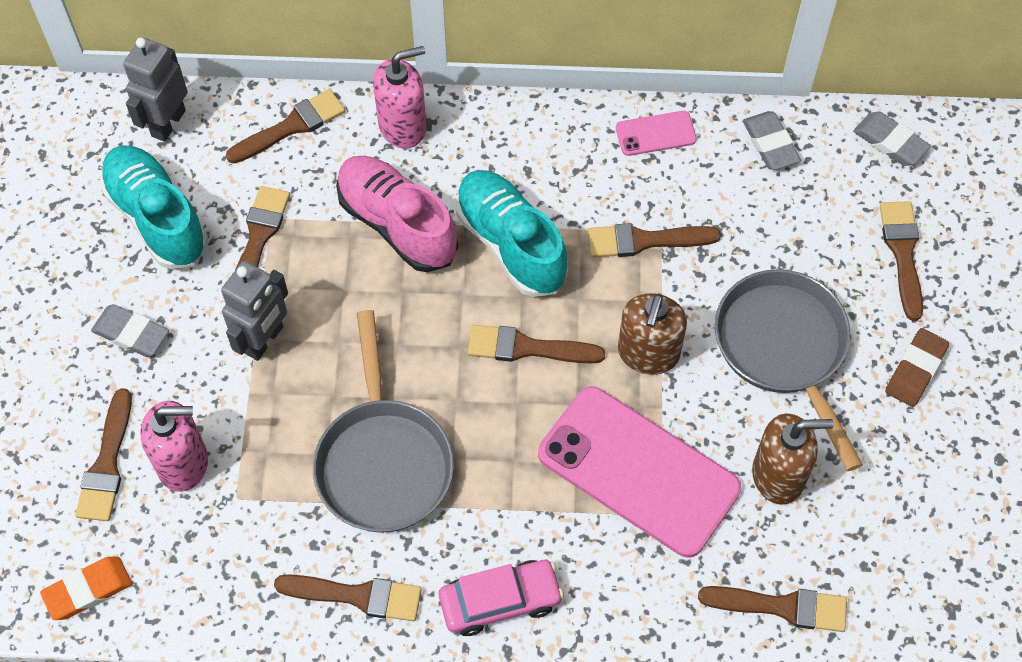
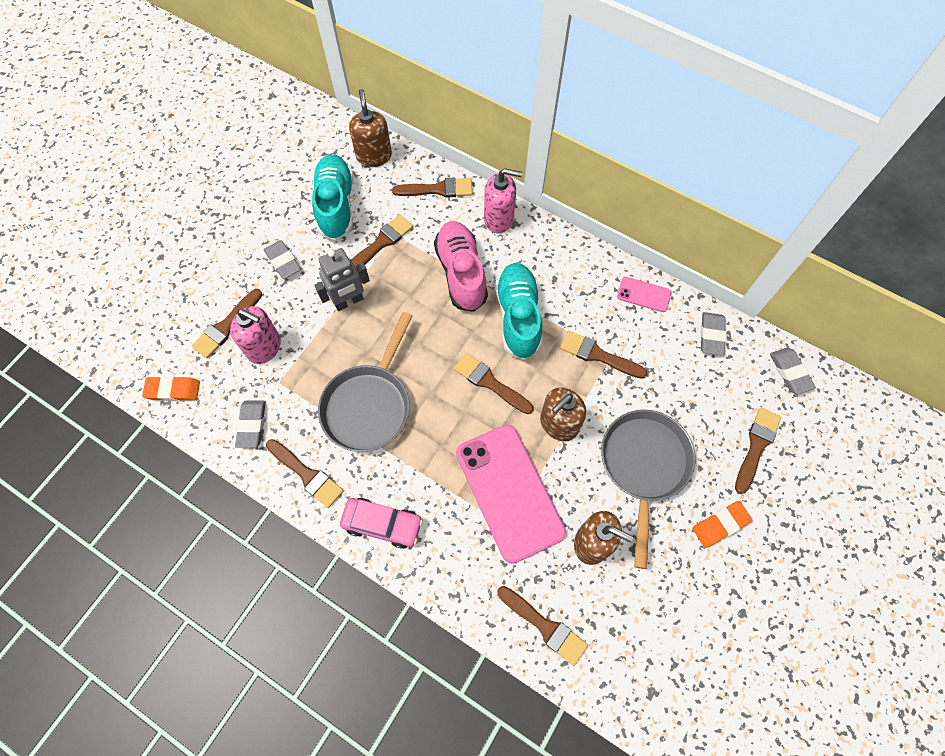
camera: 30 degrees right, 5 degrees up
(168, 123) = (374, 156): grey robot -> brown soap dispenser
(236, 574) = (252, 425): none -> grey eraser
(915, 370) = (720, 525): brown eraser -> orange eraser

